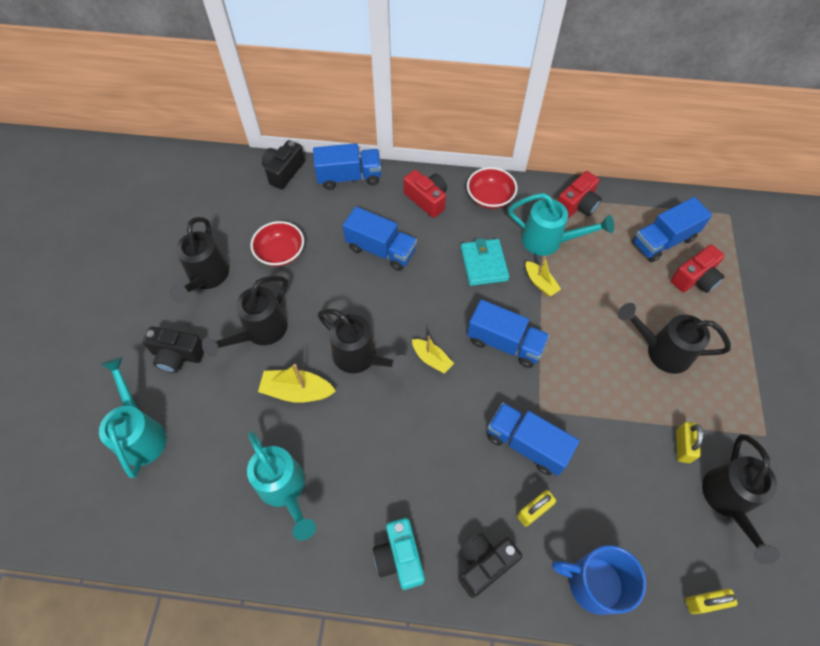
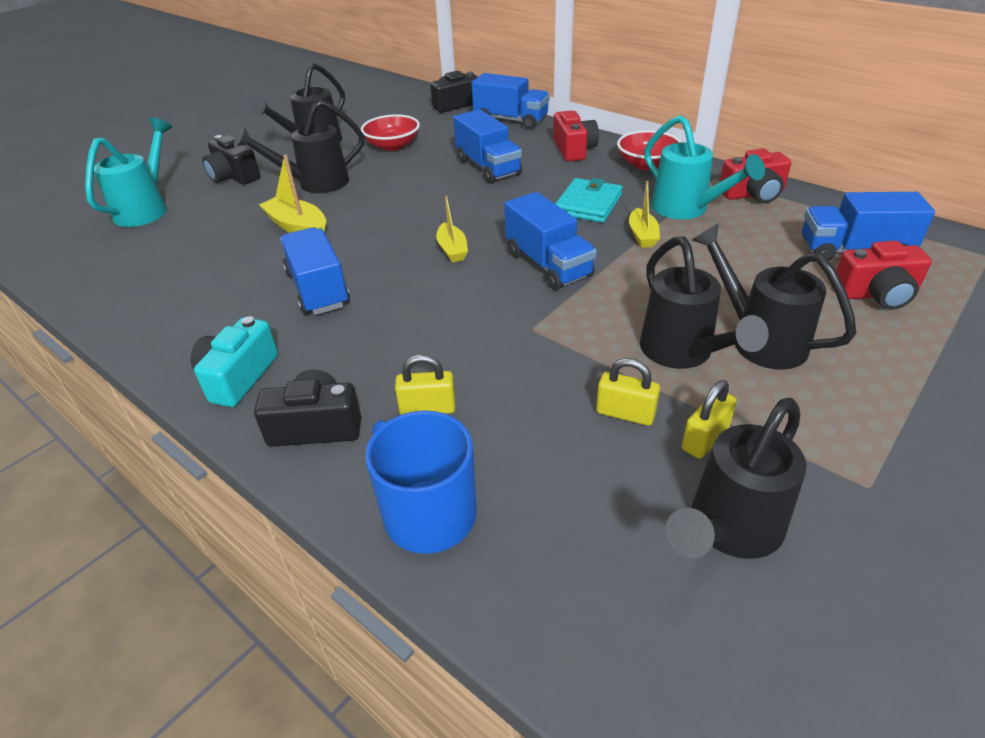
camera: 35 degrees right, 20 degrees down
(285, 490) = (203, 284): turquoise watering can -> none
(361, 358) = (382, 226): black watering can -> black watering can (683, 354)
(526, 444) = (484, 350): blue truck -> blue truck (318, 289)
(704, 602) = (574, 627): yellow padlock -> yellow padlock (625, 413)

